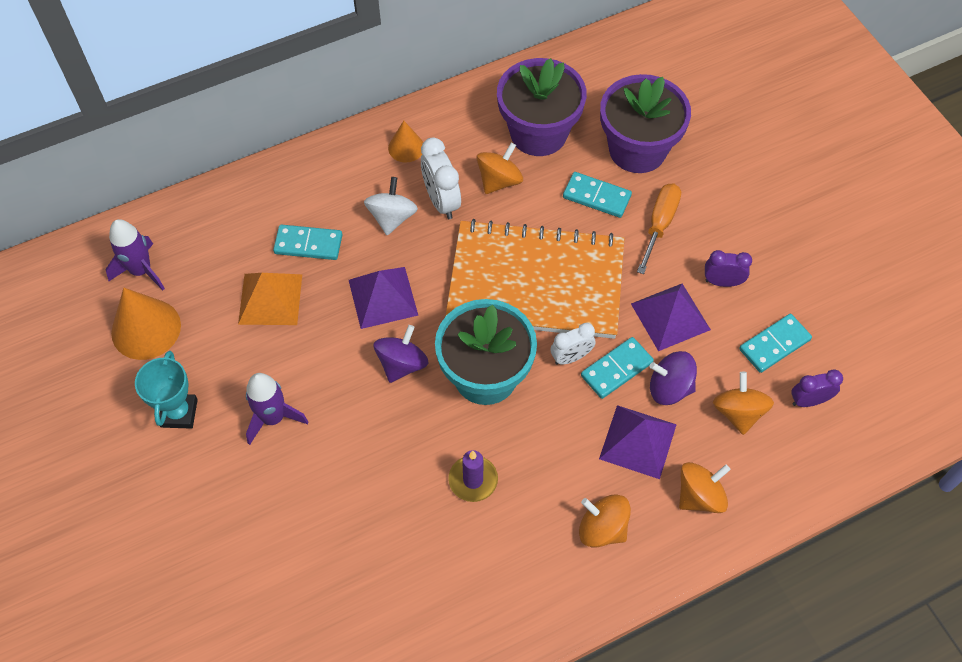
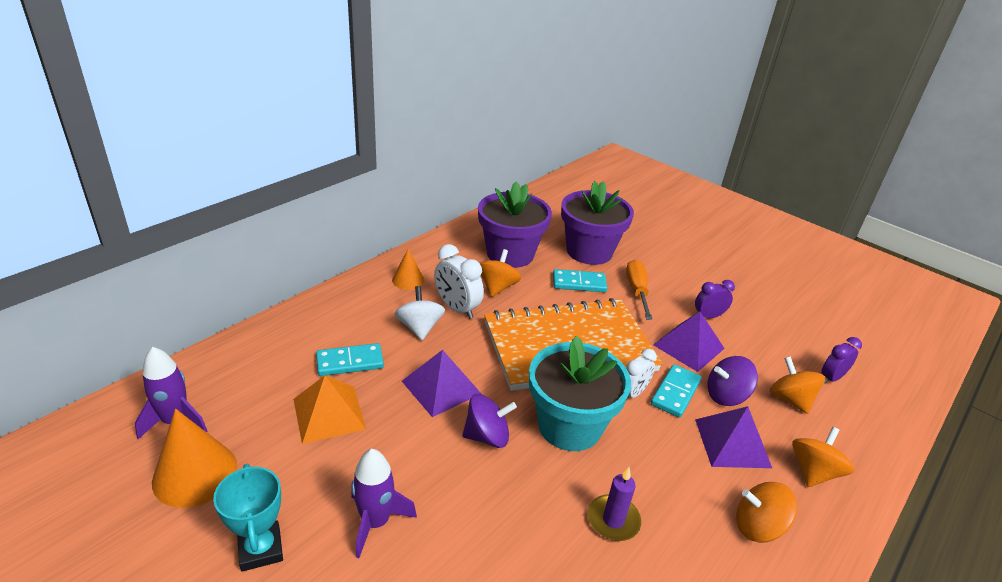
camera: 25 degrees left, 25 degrees down
(402, 364) = (487, 436): purple spinning top -> purple spinning top turned 75 degrees clockwise
(774, 345) = (776, 347): turquoise domino -> none

